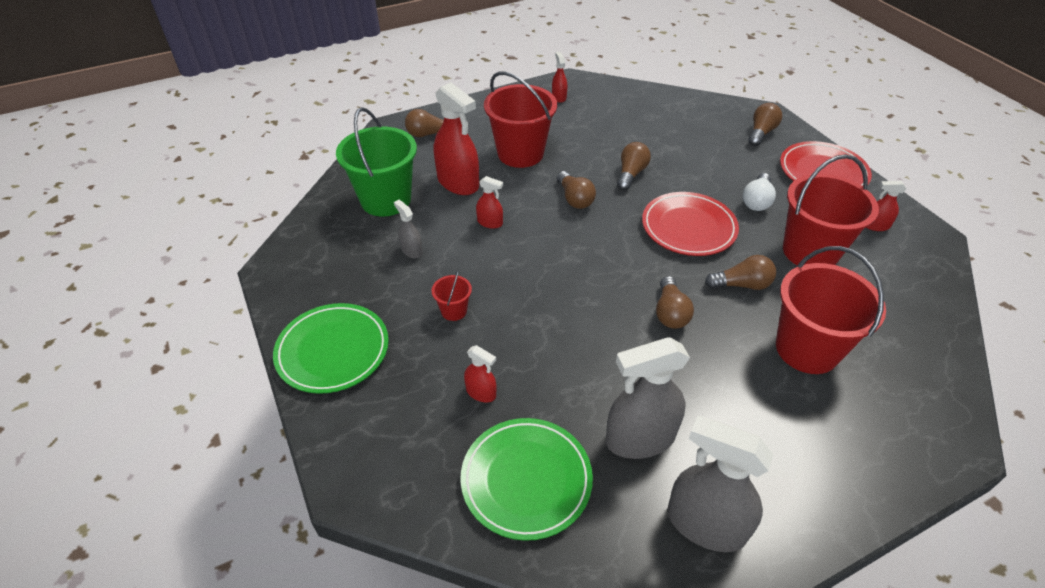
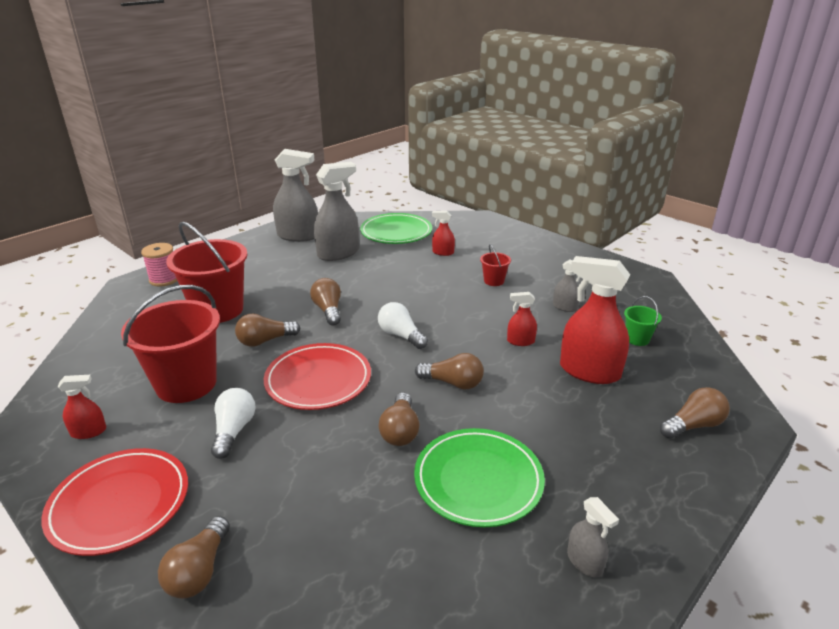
camera: 160 degrees right, 15 degrees down
(333, 351) = (550, 251): green plate -> green plate (478, 480)
(386, 200) = (637, 339): green bucket -> green bucket, size x0.44
(520, 153) = (555, 426): red bucket -> none
(559, 97) = (584, 562): red spray bottle -> grey spray bottle
(574, 199) = (453, 383): brown light bulb -> brown light bulb turned 150 degrees clockwise
(599, 257) = (401, 335): none -> white light bulb
(910, 443) = (164, 279): none -> pink spool

